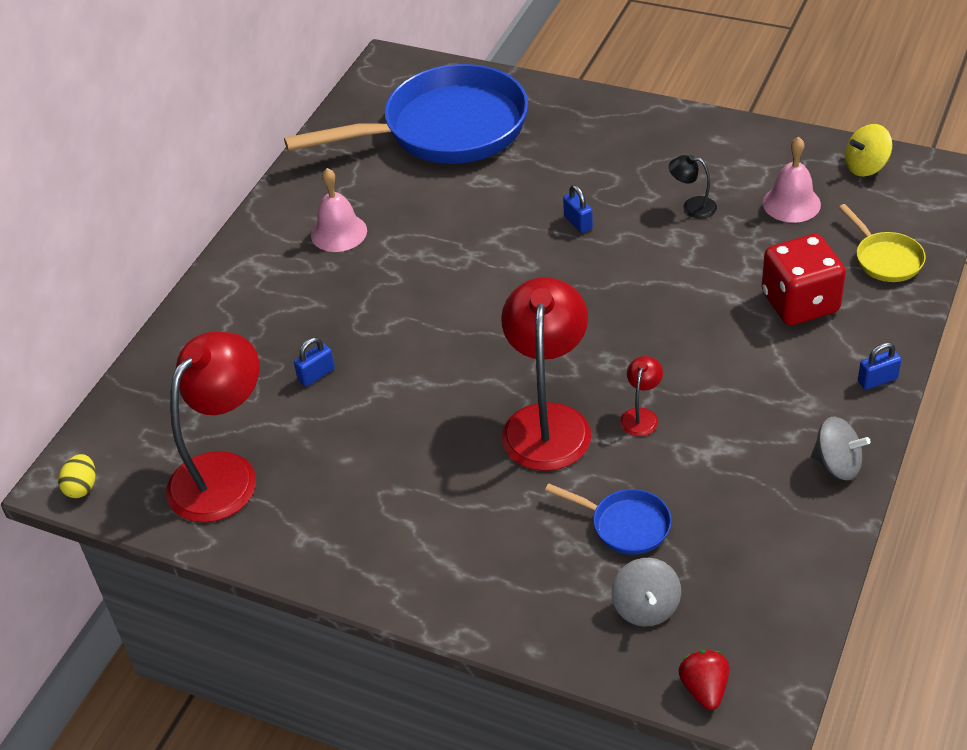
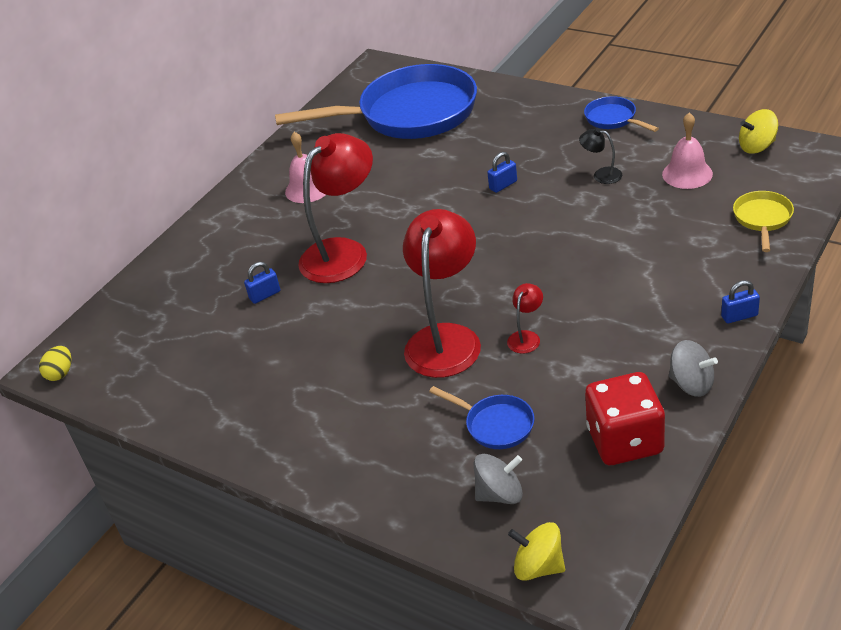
camera: 10 degrees right, 5 degrees down
(224, 473) = (174, 367): red lamp -> red lamp (343, 252)
(578, 222) = (503, 185): blue padlock -> blue padlock turned 75 degrees clockwise
(646, 607) = (500, 494): grey spinning top -> grey spinning top turned 105 degrees counterclockwise
(693, 133) = (613, 119): none -> blue pan
(704, 689) = (538, 566): red strawberry -> yellow spinning top
(800, 303) = (681, 252): red dice -> red dice (625, 441)
(885, 259) = (762, 219): yellow pan -> yellow pan turned 150 degrees counterclockwise

